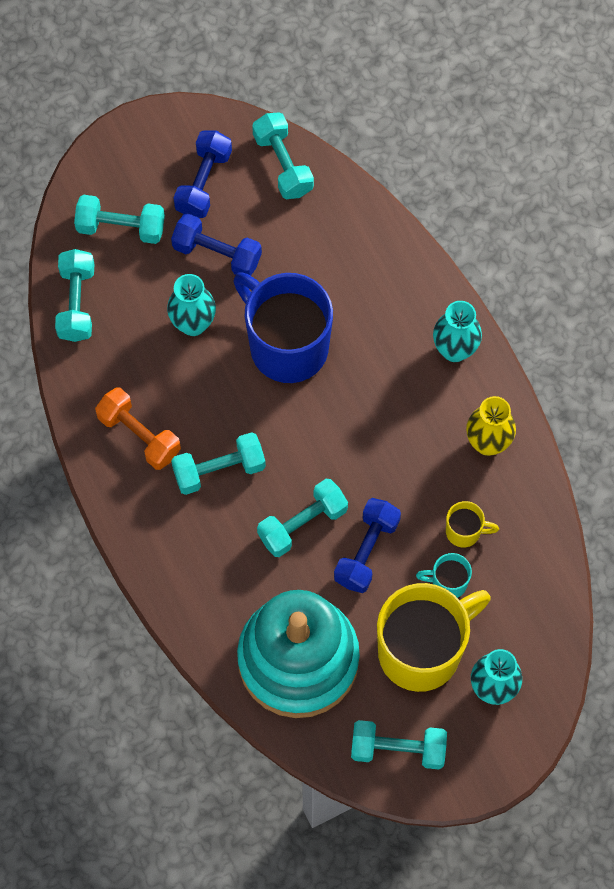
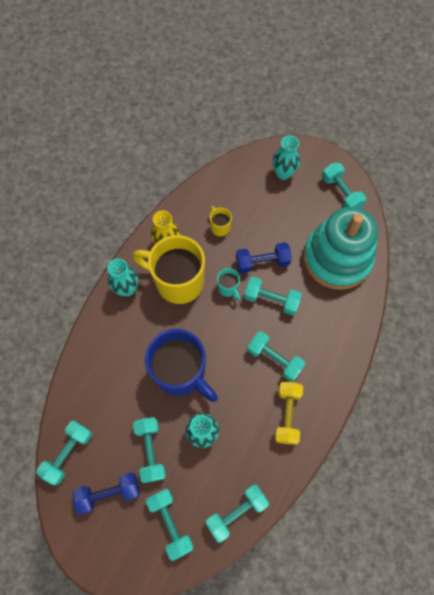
camera: 125 degrees left, 0 degrees up
(139, 435) = (287, 414): orange dumbbell -> yellow dumbbell
(217, 254) = (151, 450): blue dumbbell -> turquoise dumbbell
(286, 345) = (181, 373): blue mug -> blue mug turned 60 degrees counterclockwise
(422, 650) = (289, 210): yellow mug -> yellow mug (178, 282)
(448, 583) = (250, 219): turquoise mug -> turquoise mug (228, 288)

